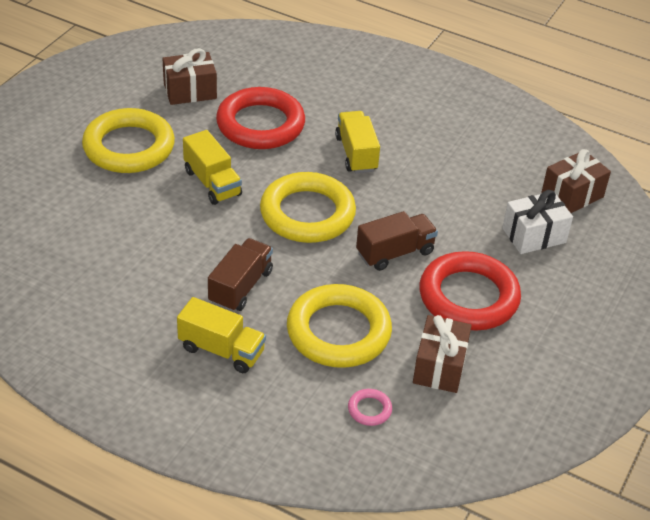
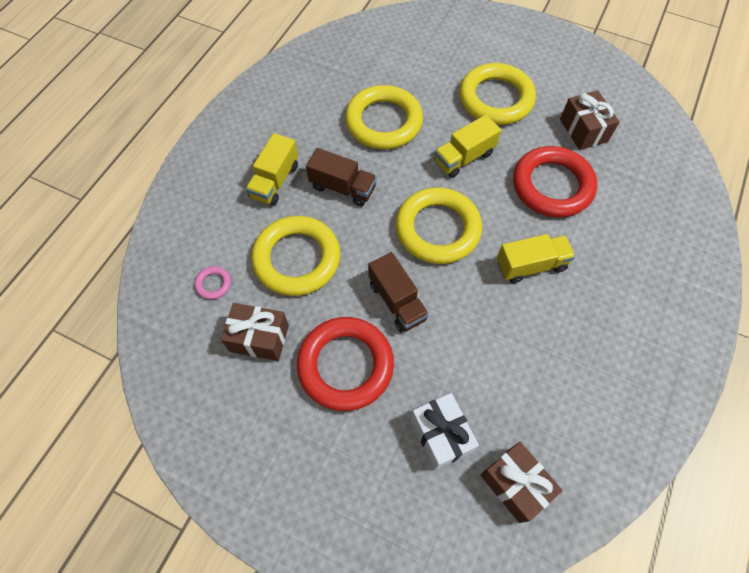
camera: 90 degrees right, 20 degrees up
(144, 244) = (383, 122): none -> yellow ring

